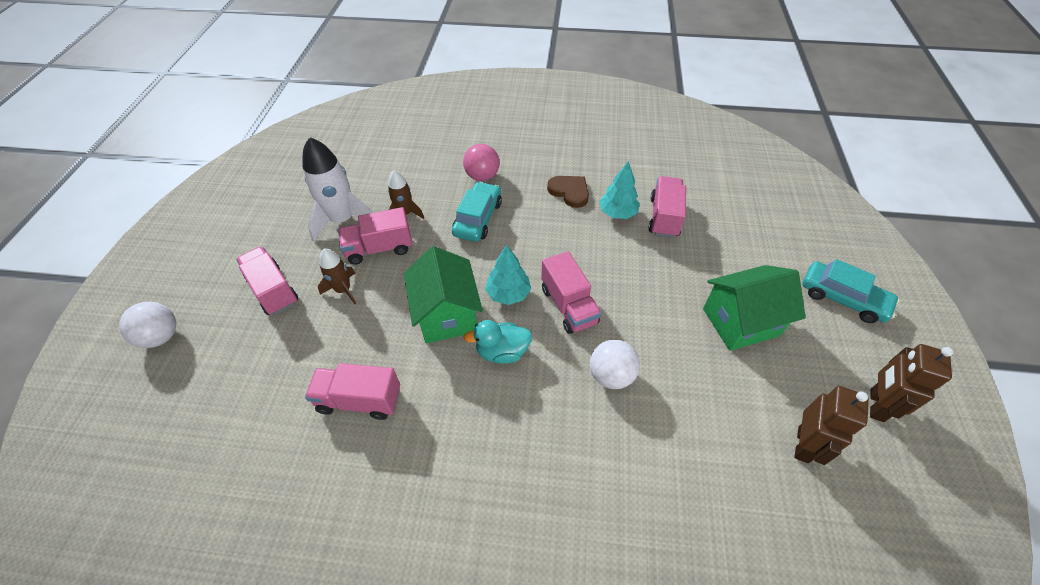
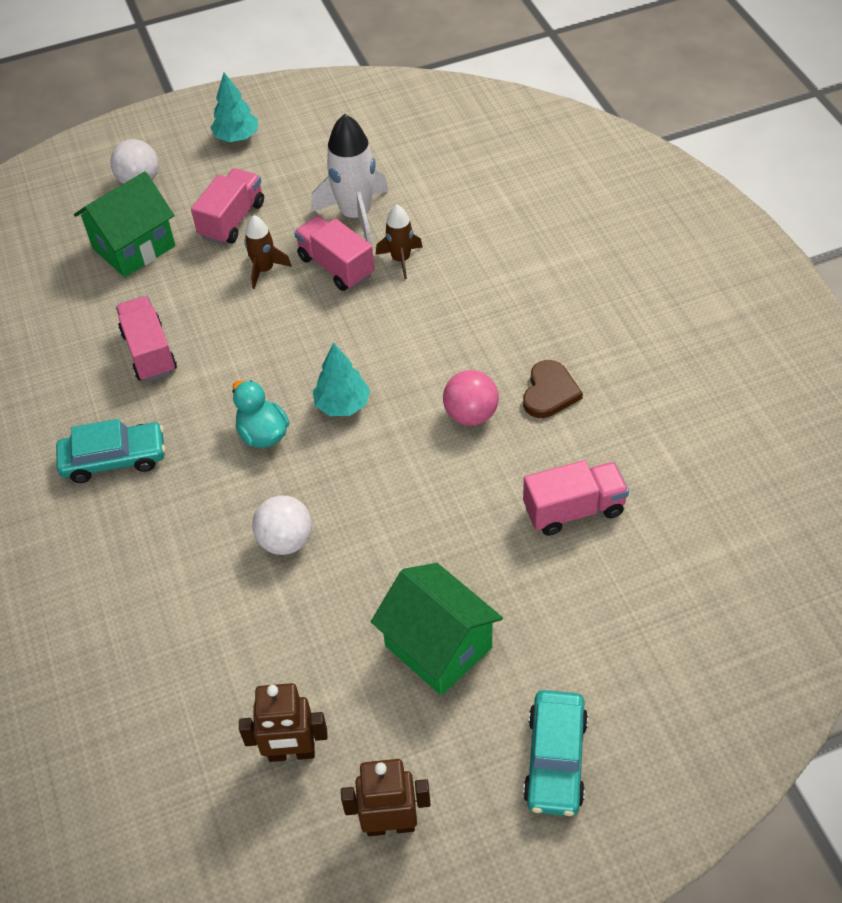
camera: 65 degrees right, 0 degrees up
(447, 314) = (283, 366): green house -> green house (134, 247)
(478, 218) = (438, 325): turquoise car -> turquoise car (114, 459)
(482, 176) = (513, 295): pink ball -> pink ball (471, 414)
(568, 305) = (359, 466): pink truck -> none
(617, 213) = (545, 456): turquoise tree -> turquoise tree (237, 137)

